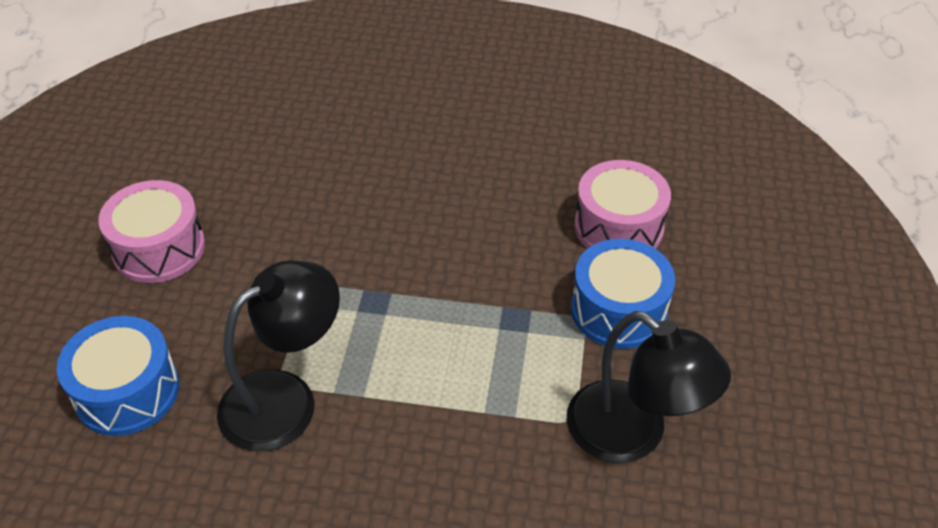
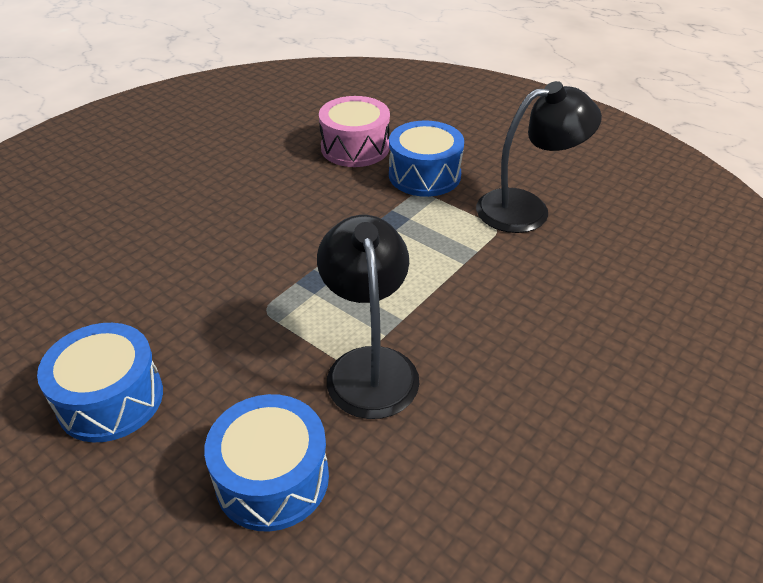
camera: 60 degrees left, 5 degrees down
(159, 248) = (111, 399): pink drum -> blue drum

